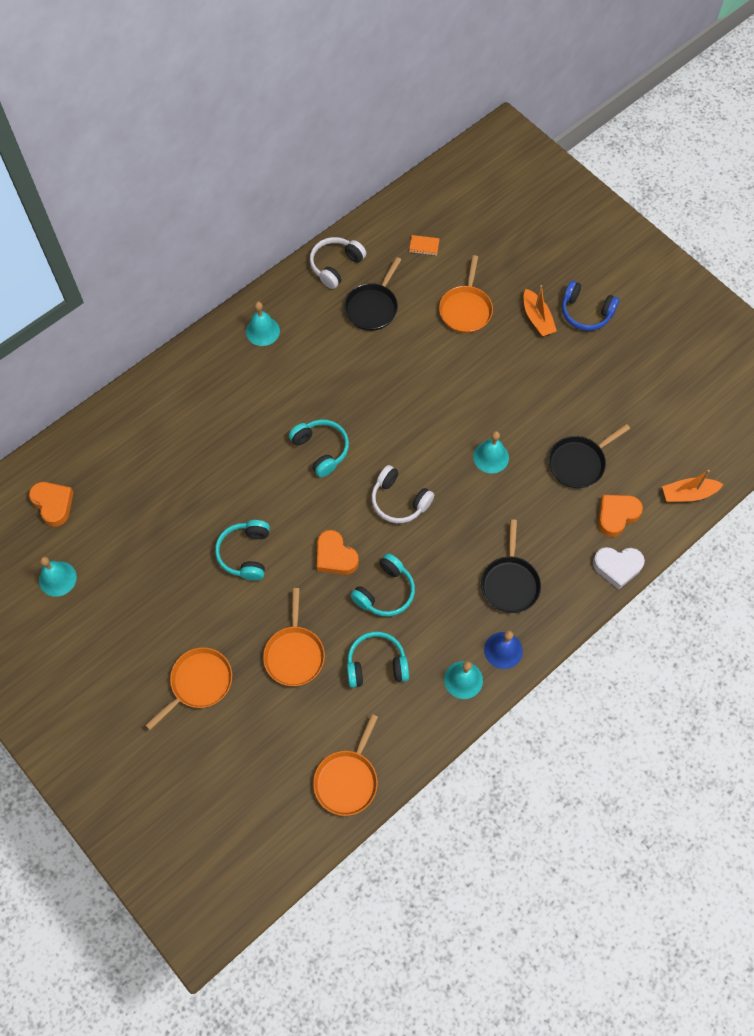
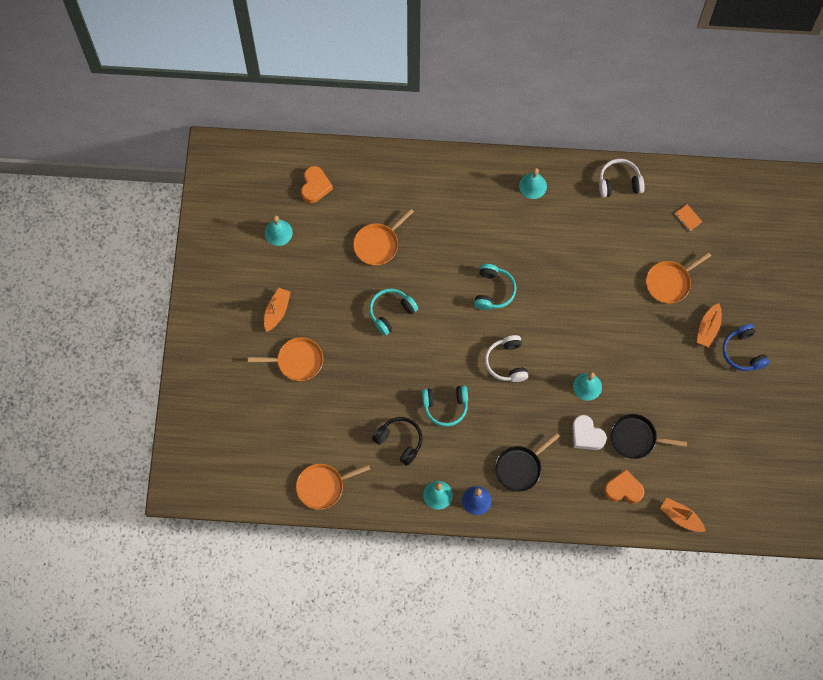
camera: 45 degrees right, 5 degrees up
(130, 654) = (277, 311): none -> orange boat
(294, 654) = (362, 394): orange pan -> orange pan (378, 244)
(335, 556) = (438, 360): orange heart -> none
(372, 307) = (614, 230): black pan -> none
(376, 664) = (399, 441): turquoise headphones -> black headphones
(617, 567) = (591, 518): white heart -> white heart (586, 435)

